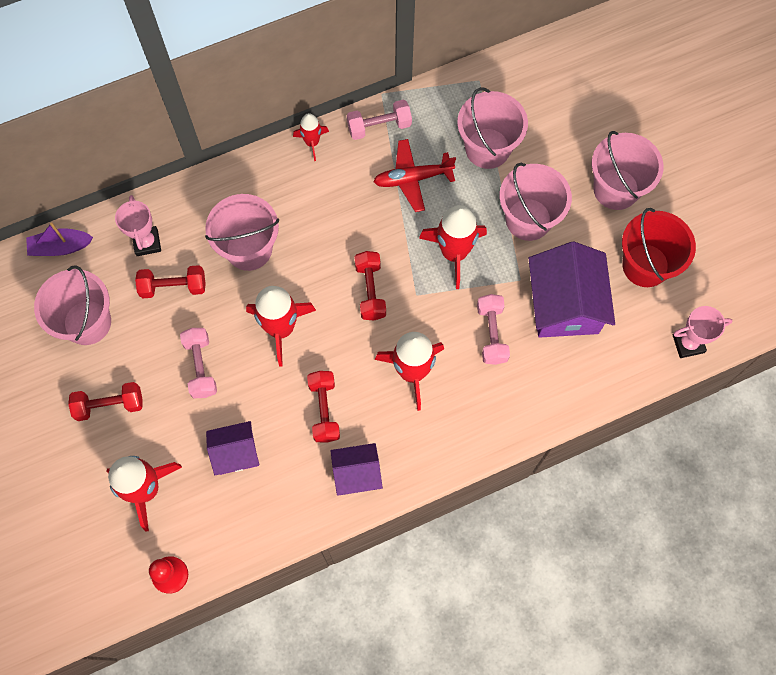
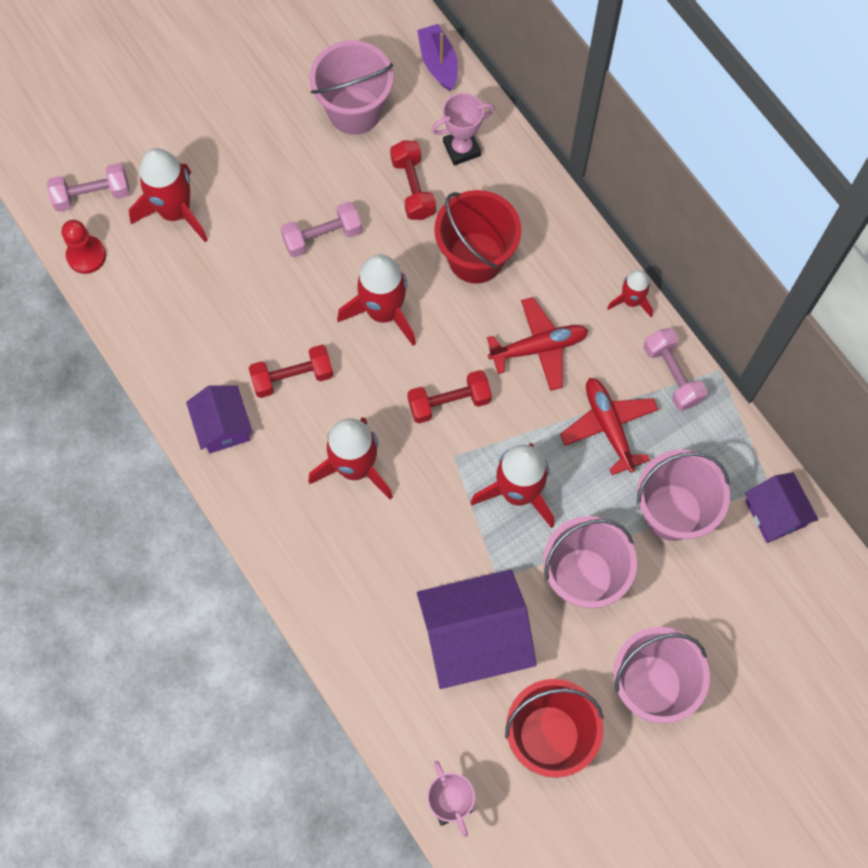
camera: 80 degrees right, 0 degrees up
(109, 405) = (263, 154): red dumbbell -> none
(236, 453) = (228, 293): purple house -> purple house (775, 513)
(249, 249) = (476, 258): pink bucket -> red bucket
(337, 216) = (539, 348): none -> red plane
(491, 334) = (419, 553): pink dumbbell -> pink dumbbell (92, 195)

